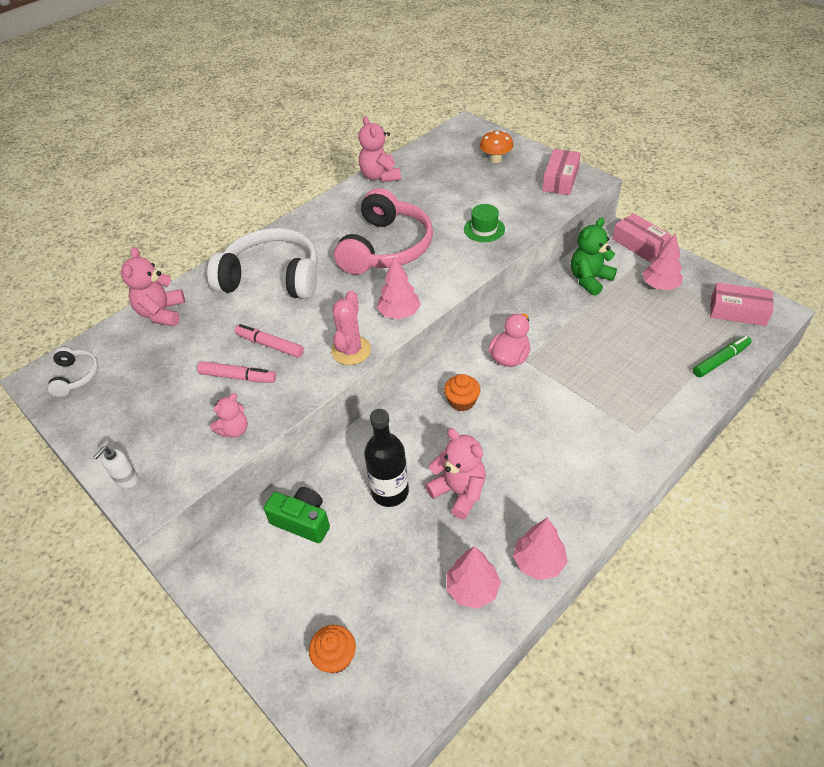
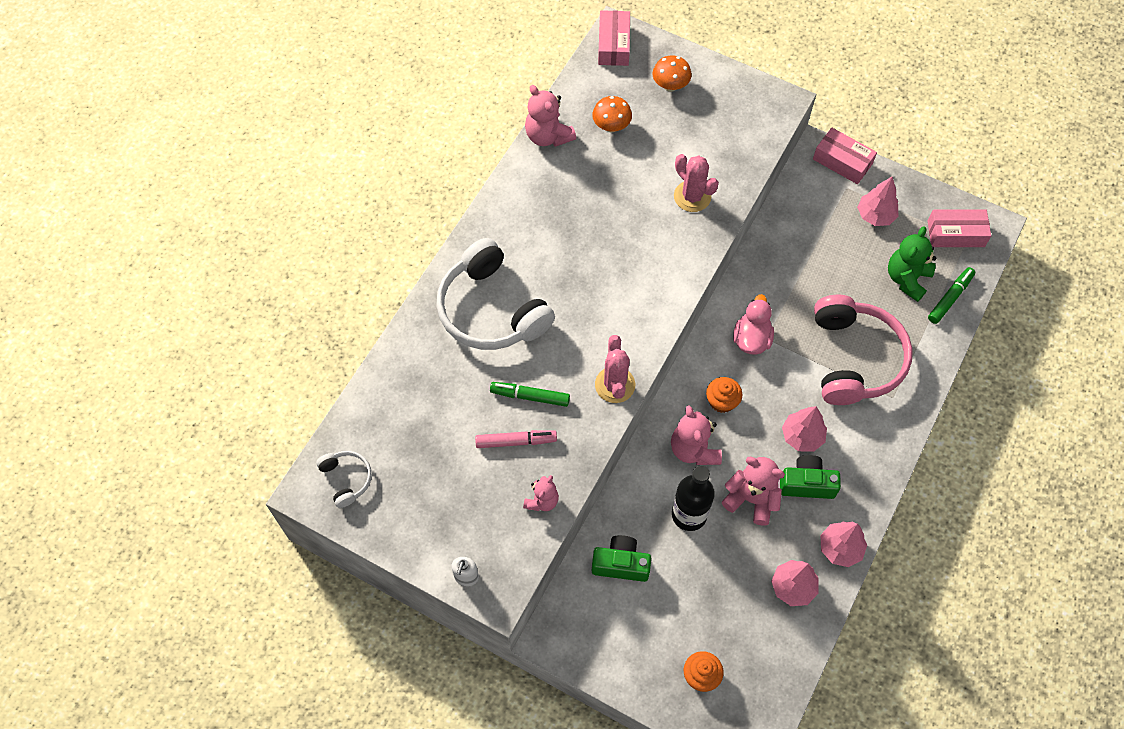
camera: 20 degrees left, 15 degrees up
(162, 313) = (394, 382): pink teddy bear -> pink teddy bear (694, 449)
(270, 345) = (530, 396): pink marker -> green marker
(272, 278) = (491, 310): white headphones -> white headphones turned 120 degrees counterclockwise
(386, 248) = (597, 243): pink headphones -> pink headphones (854, 358)
(399, 313) = (644, 328): pink tree -> pink tree (802, 436)
(435, 177) = (611, 126): none -> orange mushroom
(484, 229) = (692, 196): green hat -> pink cactus
(522, 491) = (807, 484): none -> green camera
(560, 180) = (751, 106): pink box -> pink box (613, 45)
(589, 280) = (803, 221): green teddy bear -> green teddy bear (907, 279)

